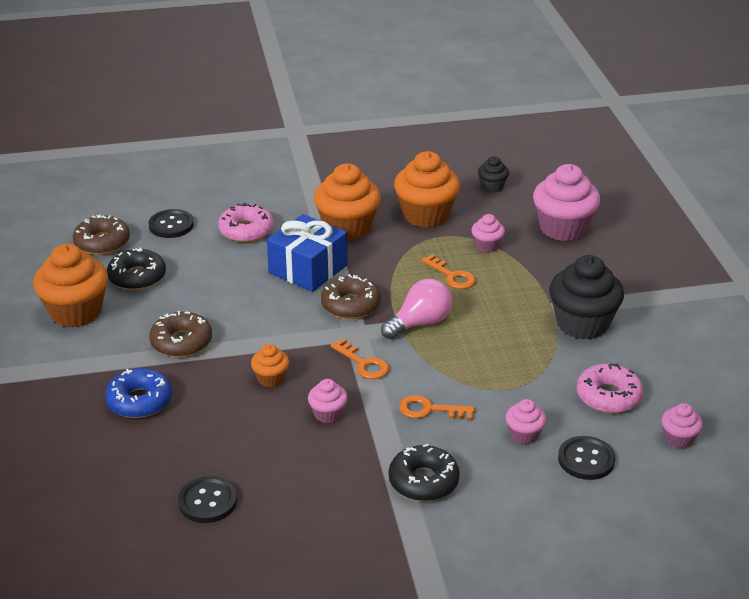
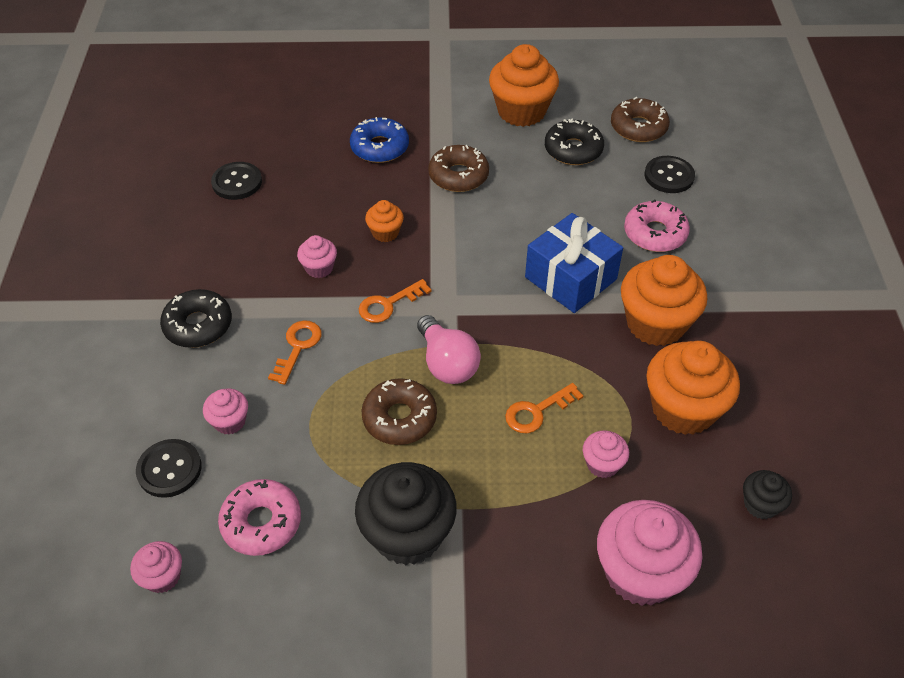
camera: 100 degrees right, 15 degrees up
(350, 305) = (494, 307): brown donut -> brown donut (399, 418)

